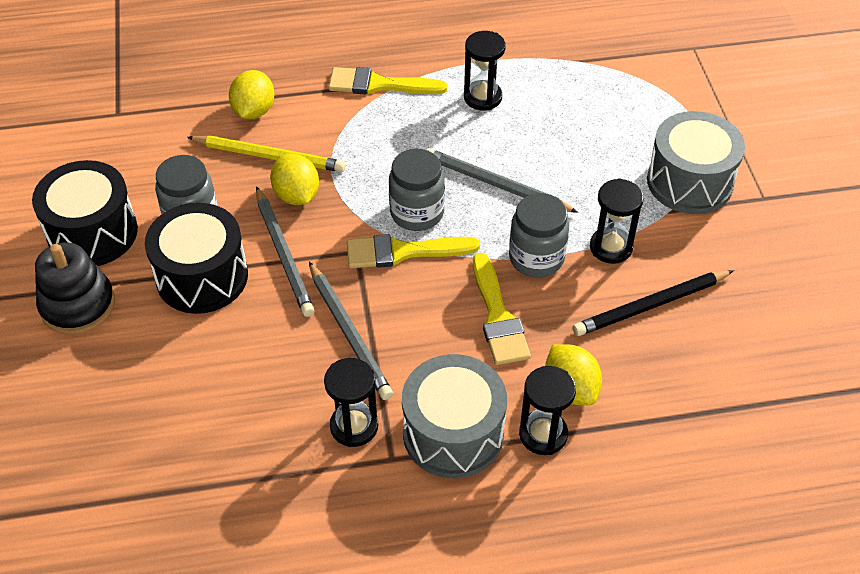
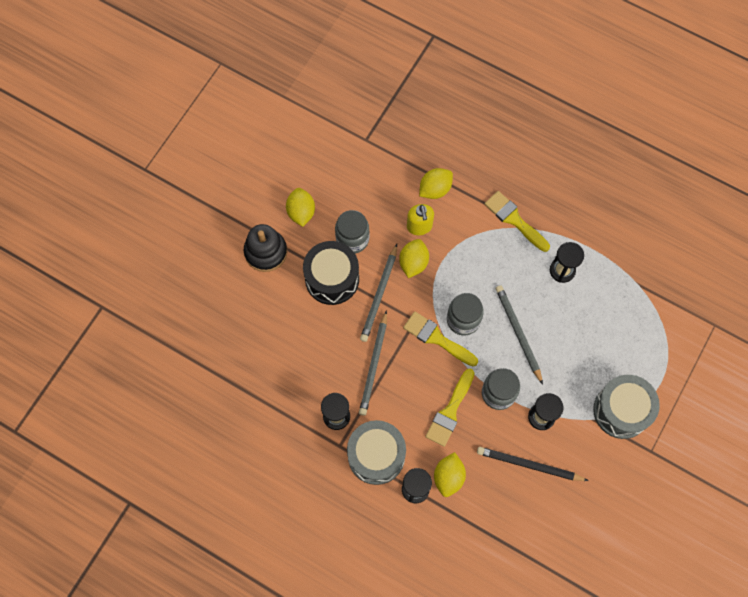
camera: 40 degrees right, 20 degrees up
(92, 233) = (301, 212): black drum -> yellow lemon
(269, 156) = (419, 226): yellow pencil -> yellow soap dispenser

